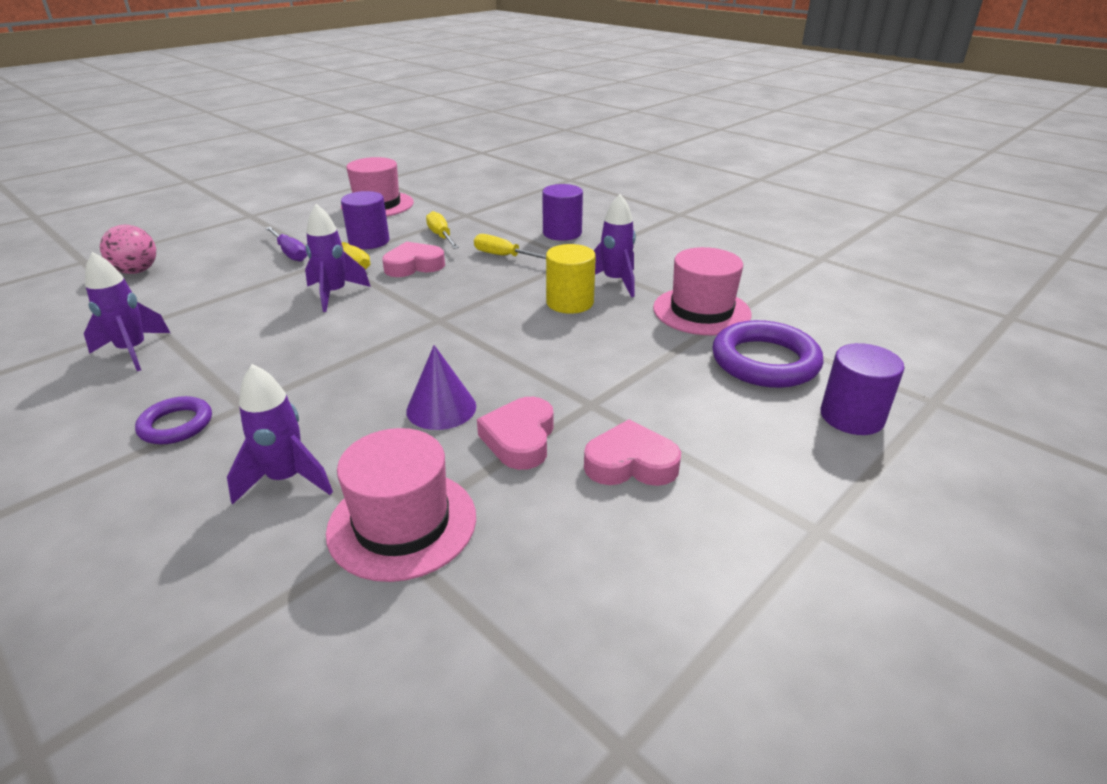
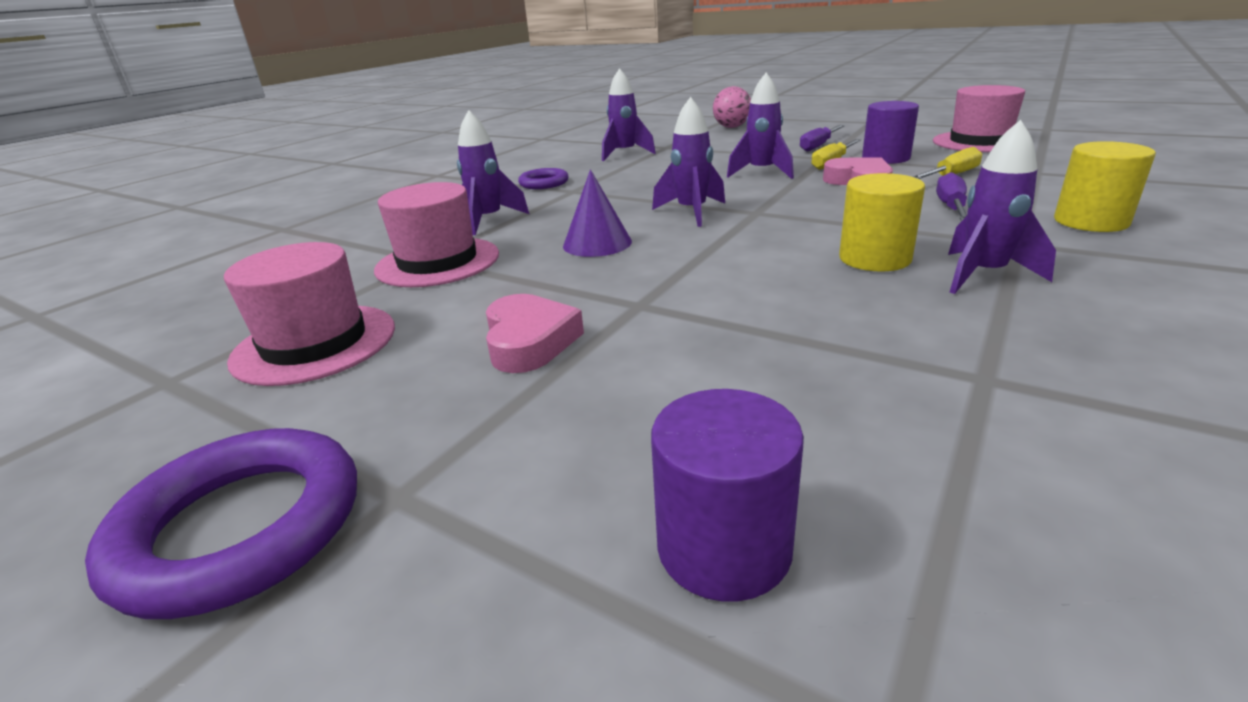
camera: 80 degrees right, 5 degrees down
(407, 347) = (692, 212): none -> purple rocket
(504, 256) = (951, 208): yellow screwdriver -> purple screwdriver
(520, 439) = (559, 281): pink heart -> none
(562, 233) = (1090, 221): purple cylinder -> yellow cylinder
(701, 311) = (981, 352): pink hat -> pink hat (315, 343)
(765, 361) = (858, 429): purple ring -> purple ring (241, 528)

